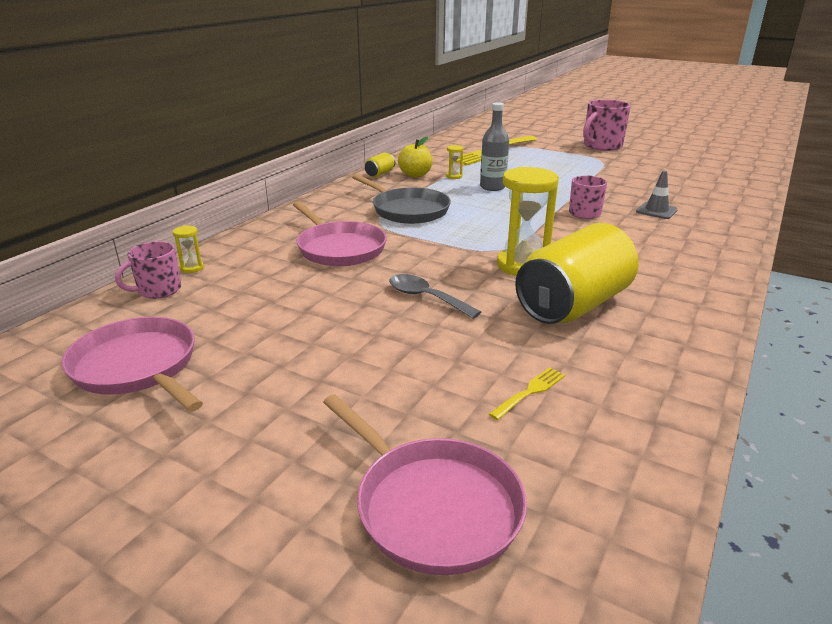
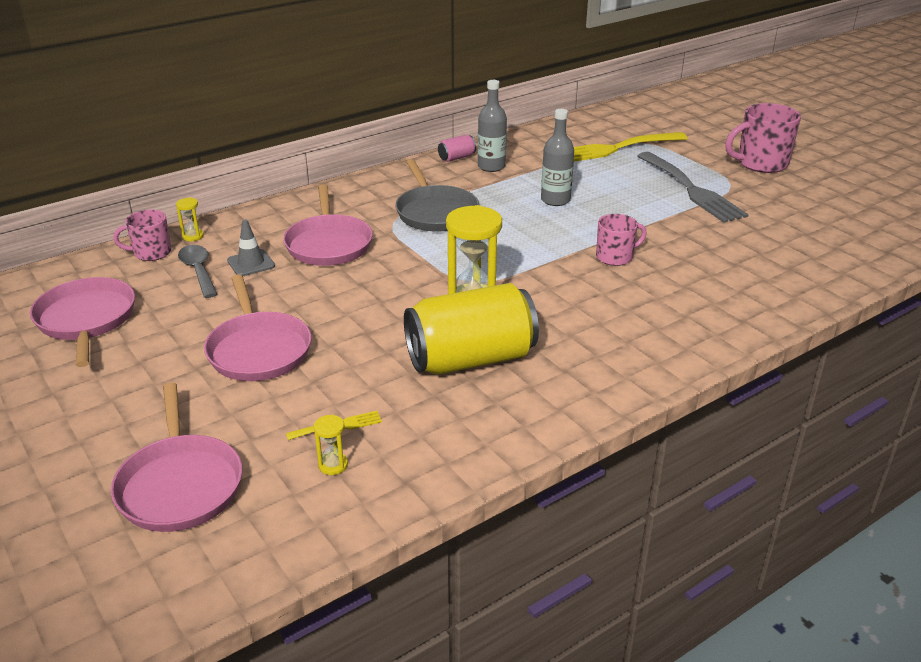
camera: 25 degrees right, 5 degrees up
(369, 346) = (258, 350): none -> pink pan
(380, 174) = (456, 158): yellow can -> pink can
(415, 175) = (491, 166): yellow apple -> grey bottle
(426, 298) = (350, 316): grey spoon -> grey spoon (198, 271)
(454, 176) = (530, 177): yellow hourglass -> yellow hourglass (333, 465)
(579, 166) = (692, 190): none -> grey fork
(656, 211) = (701, 272): grey traffic cone -> grey traffic cone (251, 263)

